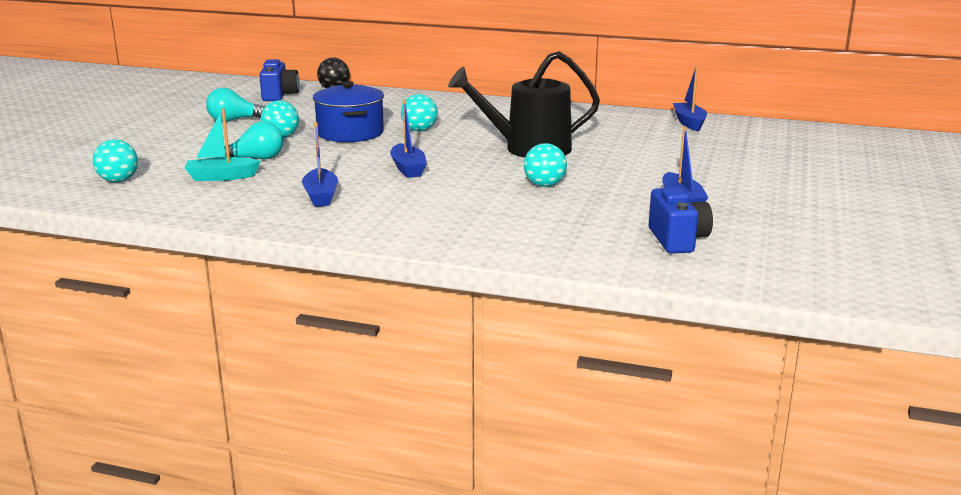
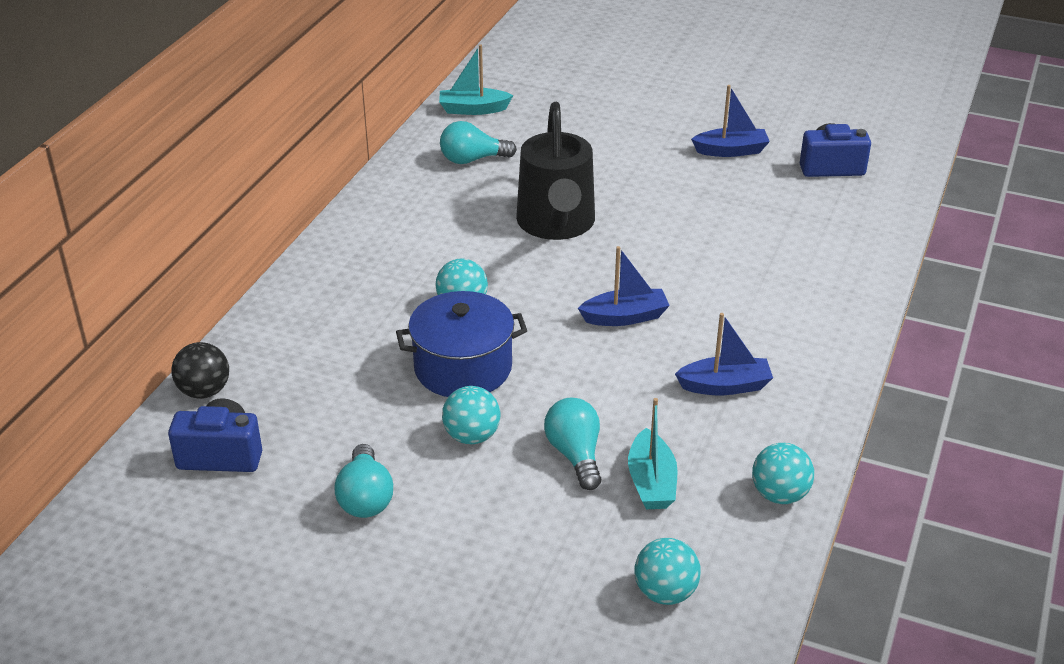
camera: 85 degrees left, 15 degrees up
(544, 185) = (685, 224): turquoise ball -> turquoise ball (779, 495)
(611, 125) = (472, 159): none -> turquoise light bulb
(689, 123) = (473, 109): blue boat -> turquoise boat

